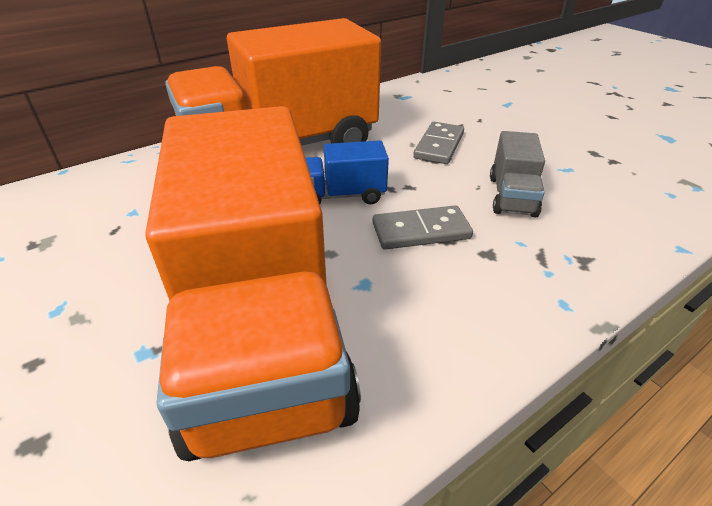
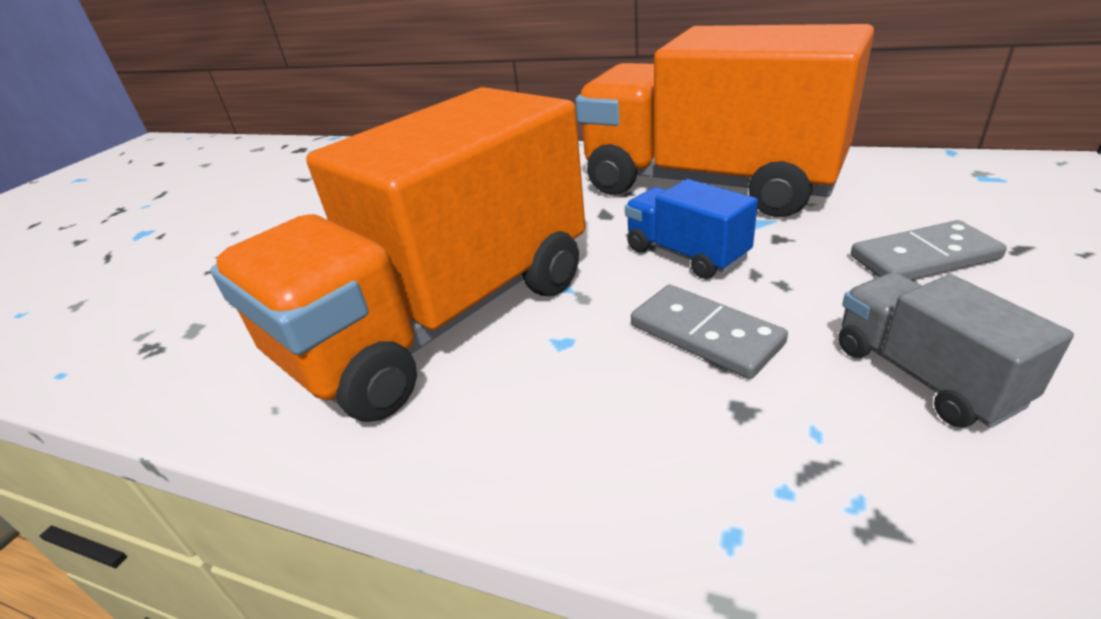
camera: 60 degrees right, 5 degrees down
(512, 196) = (923, 375): grey truck -> grey truck turned 90 degrees clockwise

